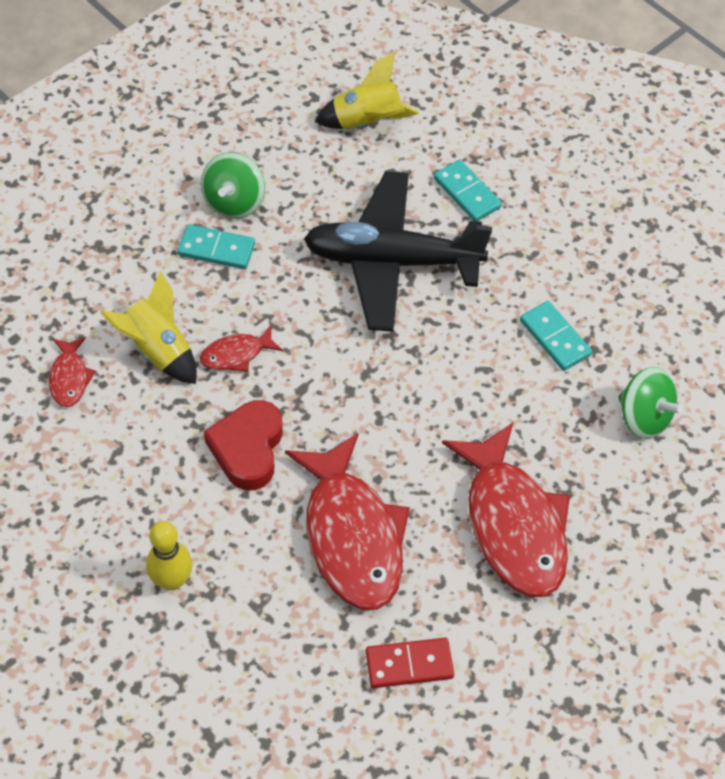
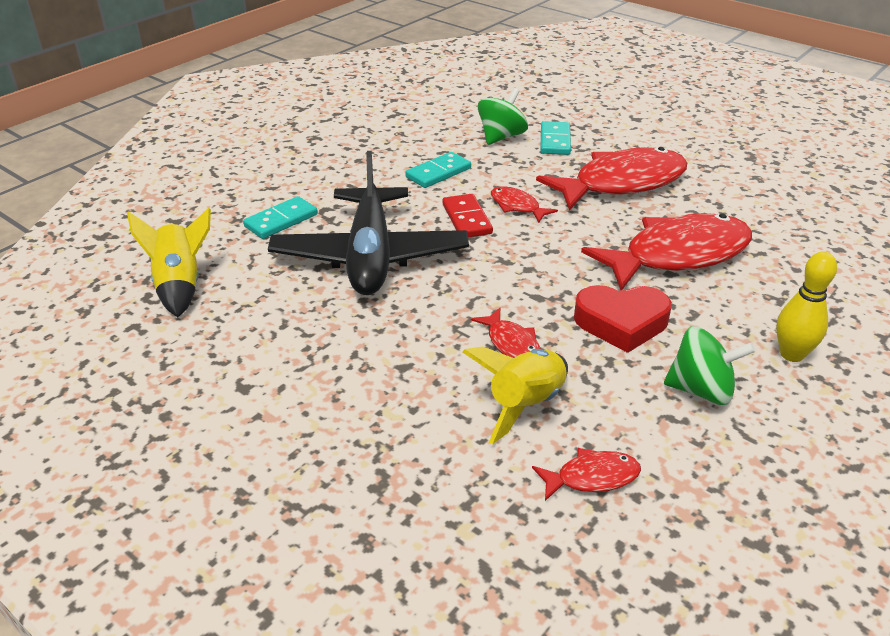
camera: 95 degrees left, 20 degrees down
(216, 249) = (370, 376): turquoise domino -> turquoise domino (555, 141)
(234, 202) = (297, 371): green spinning top -> green spinning top (701, 390)
(409, 664) = (772, 220): red domino -> red domino (466, 219)
(471, 402) = (517, 206): none -> red fish

